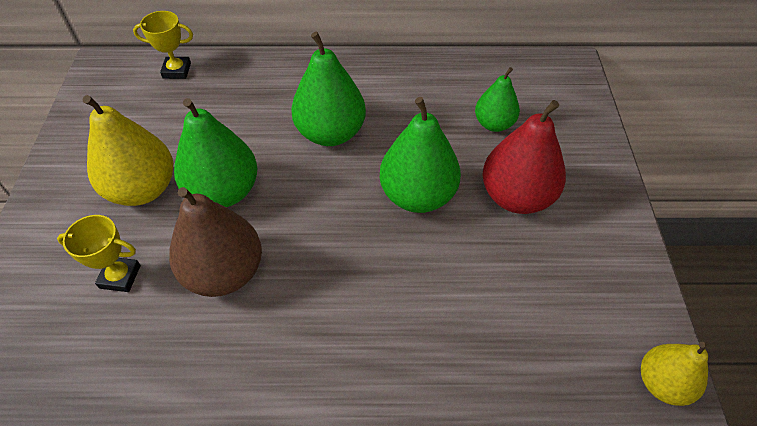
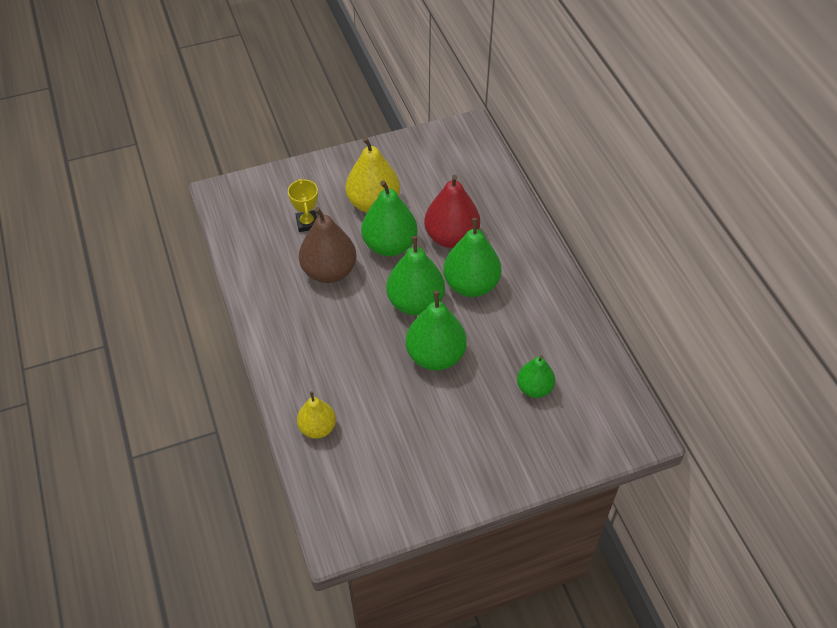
camera: 70 degrees right, 0 degrees up
(177, 70) = (488, 171): yellow trophy -> none
(329, 192) = (415, 302): none -> green pear
(516, 197) = (462, 419): red pear -> red pear (451, 237)
(662, 383) = (338, 534): yellow pear -> yellow pear (317, 428)

